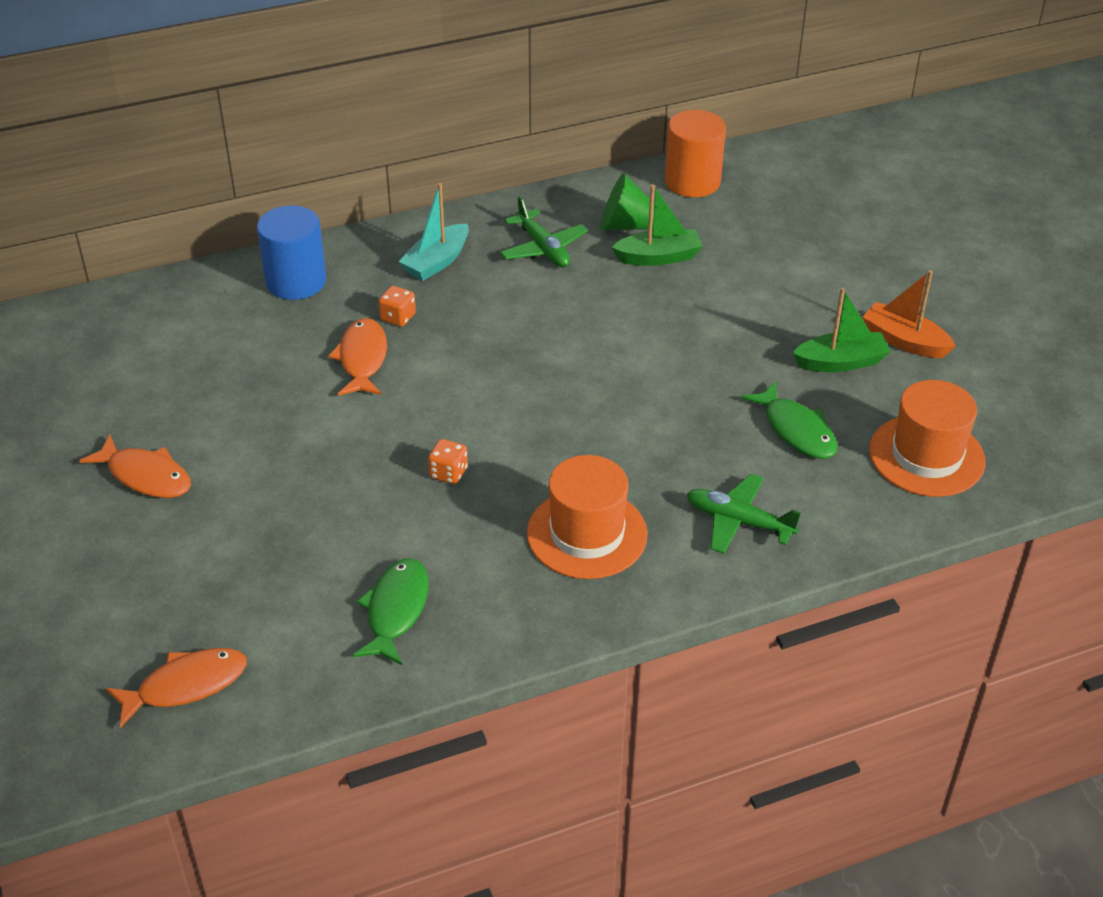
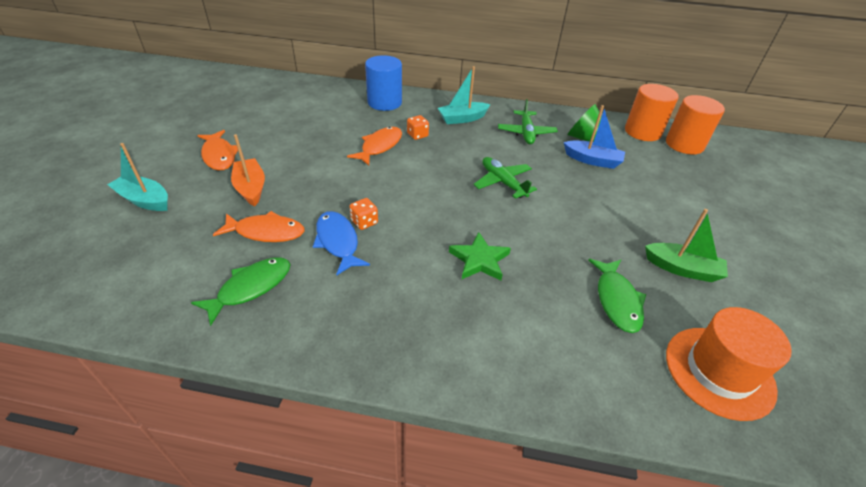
camera: 30 degrees right, 0 degrees up
(122, 583) = (144, 200): none -> turquoise boat
(186, 685) = (99, 271): orange fish -> orange fish (266, 232)
(441, 511) = (338, 242): none -> blue fish
(587, 534) = (411, 300): orange hat -> none
(623, 454) = (479, 260): none -> green star
(658, 257) = (592, 160): green boat -> blue boat
(738, 521) = (525, 346): green plane -> green plane (503, 182)
(754, 181) = (684, 144): none -> orange cylinder
(904, 341) = (744, 275): orange boat -> orange boat (251, 188)

